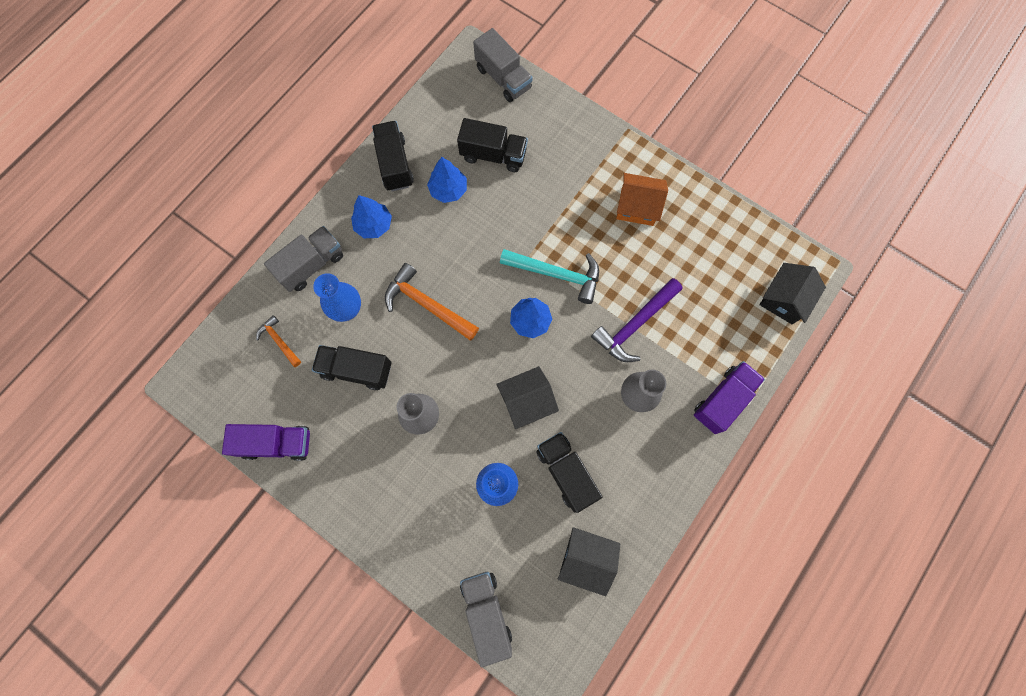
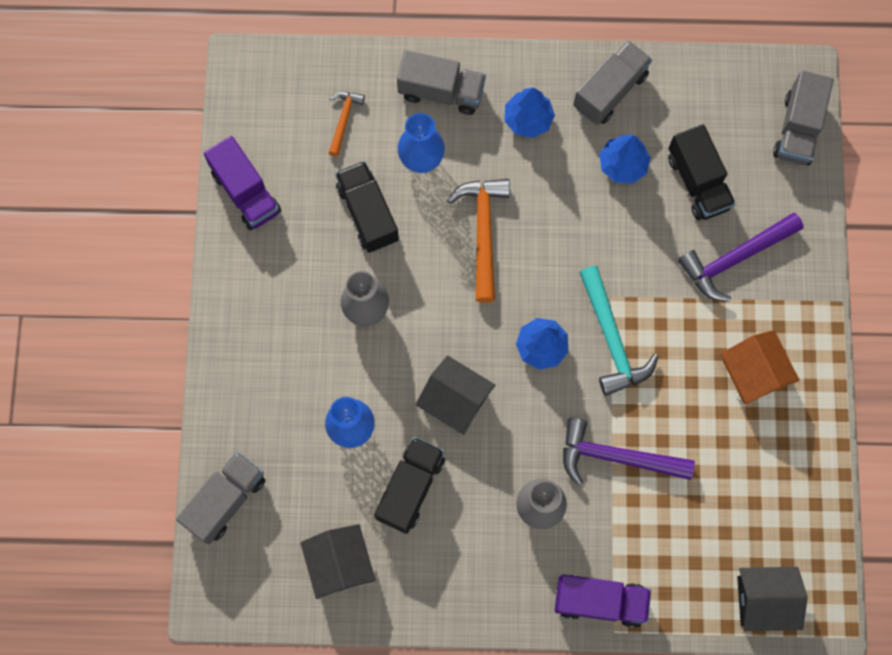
camera: 55 degrees right, 0 degrees up
(395, 164) = (610, 91): black truck -> grey truck
(557, 168) = (735, 259): none -> purple hammer

